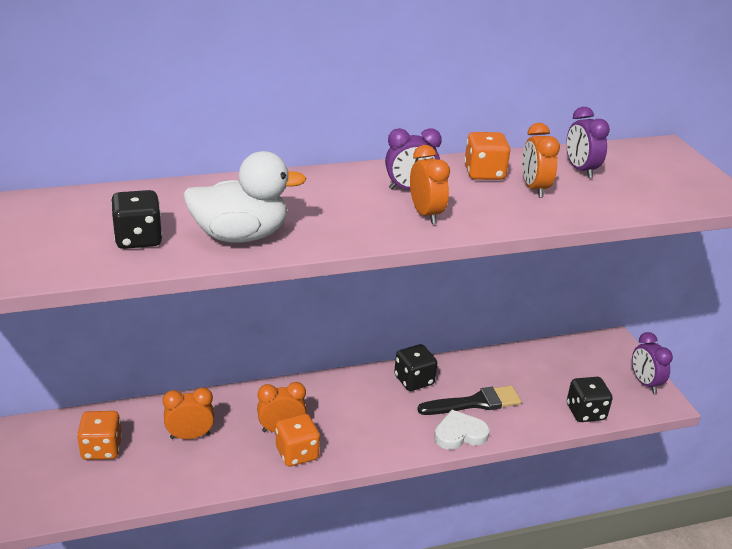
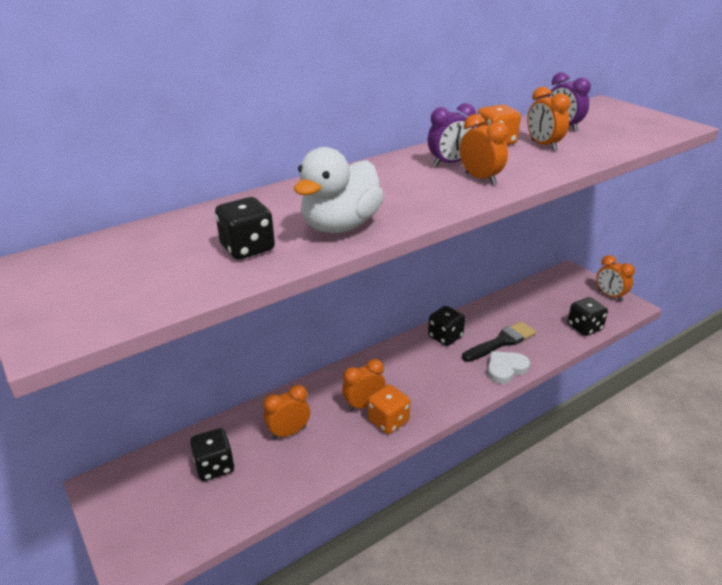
camera: 15 degrees left, 0 degrees up
(101, 449) = (214, 466): orange dice -> black dice
(240, 235) = (340, 226): white duck -> white duck turned 150 degrees clockwise
(645, 383) = (610, 296): purple clock -> orange clock

